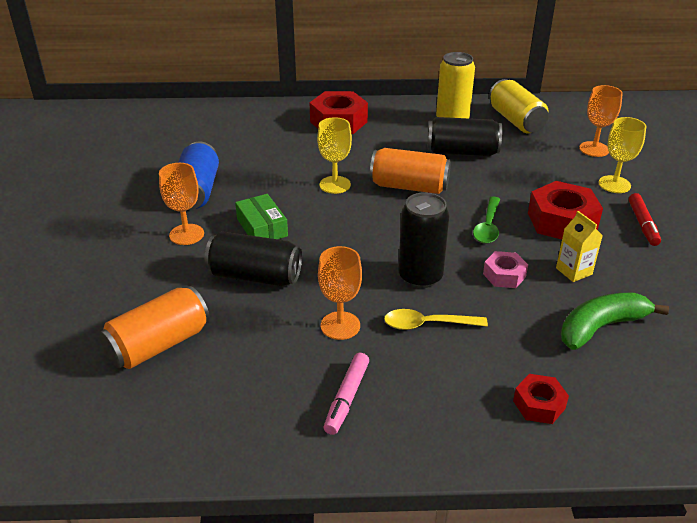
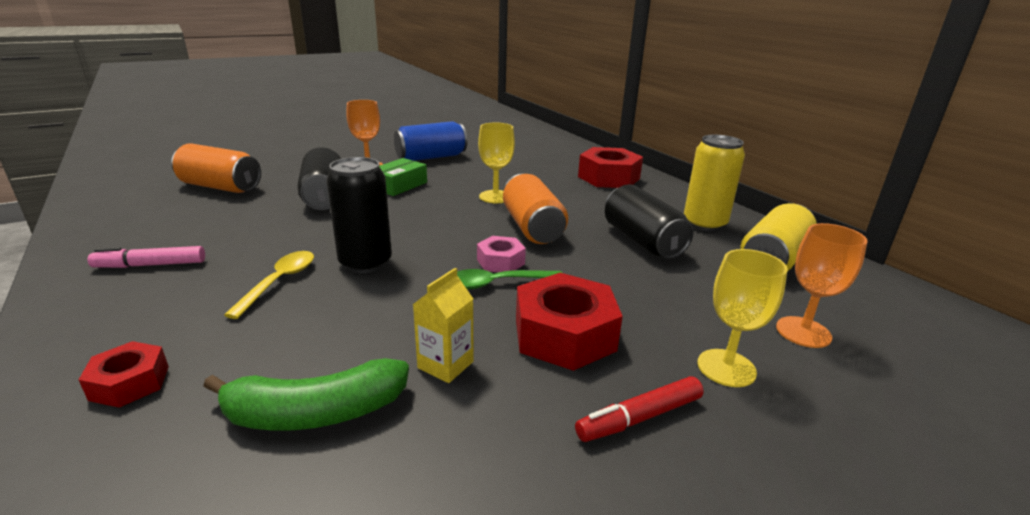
camera: 60 degrees right, 10 degrees down
(340, 325) = (263, 241): orange goblet -> none
(427, 324) = (279, 282): yellow spoon -> yellow spoon turned 45 degrees clockwise
(504, 275) = (400, 312): pink nut -> pink nut (500, 262)
(601, 327) = (315, 413): green banana -> green banana turned 135 degrees clockwise

